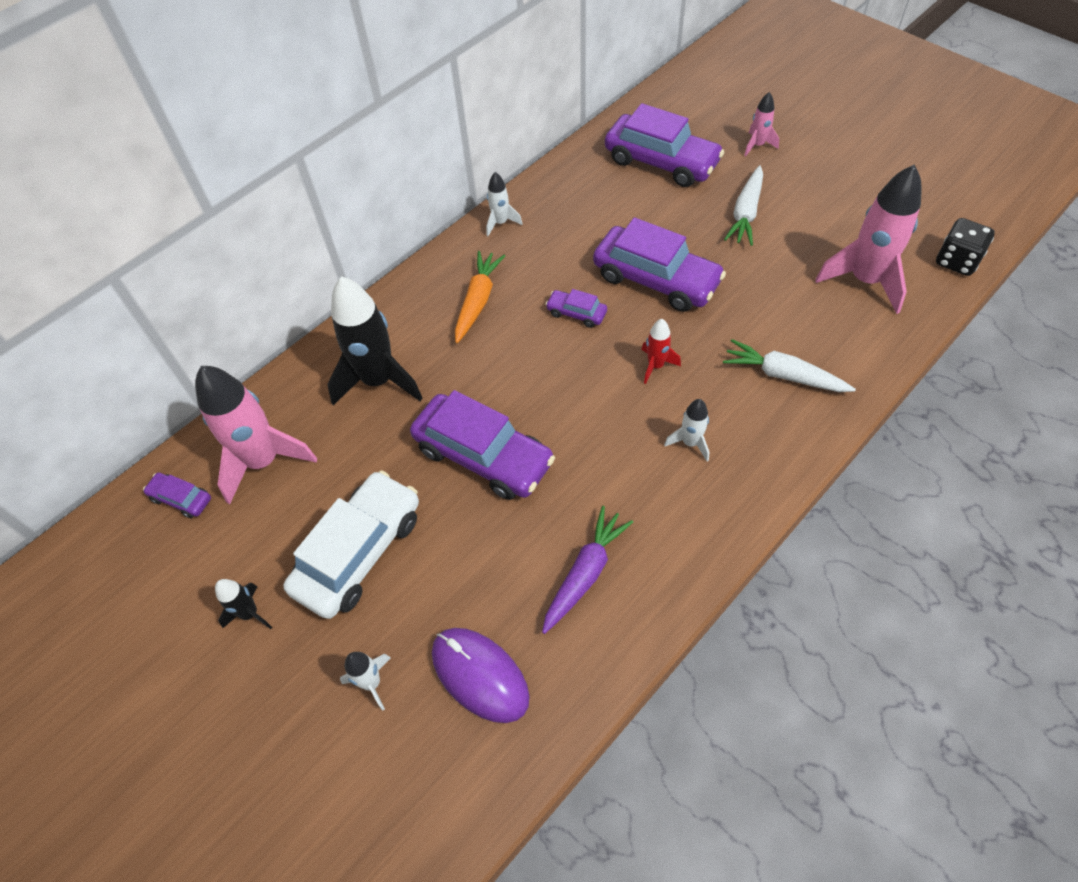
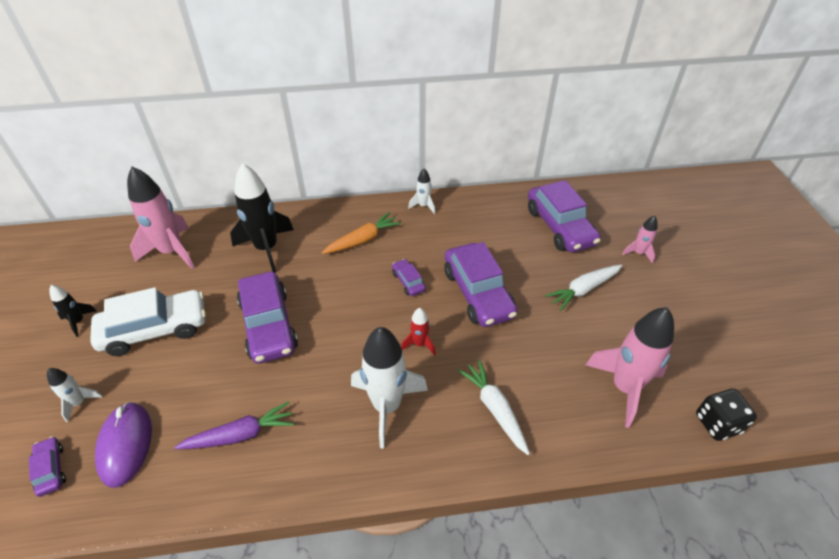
camera: 35 degrees right, 10 degrees down
(181, 499) = (120, 244): purple car -> purple car (51, 469)
(690, 443) = (387, 406): white rocket -> white rocket, size x2.08

